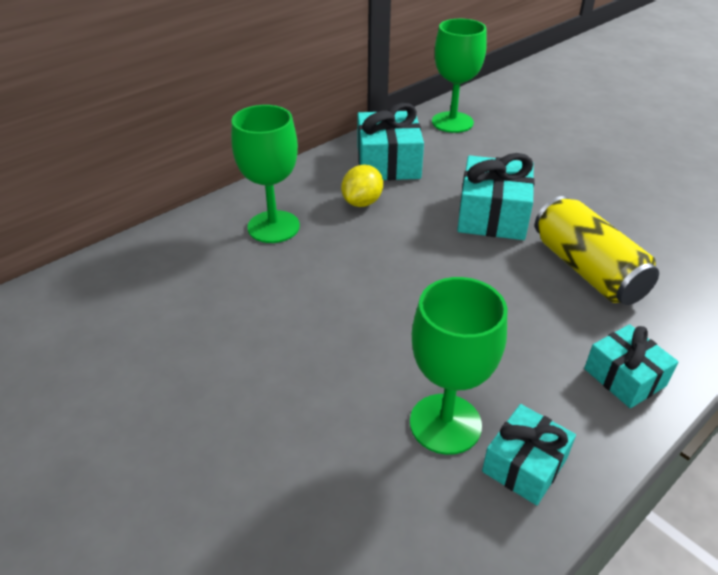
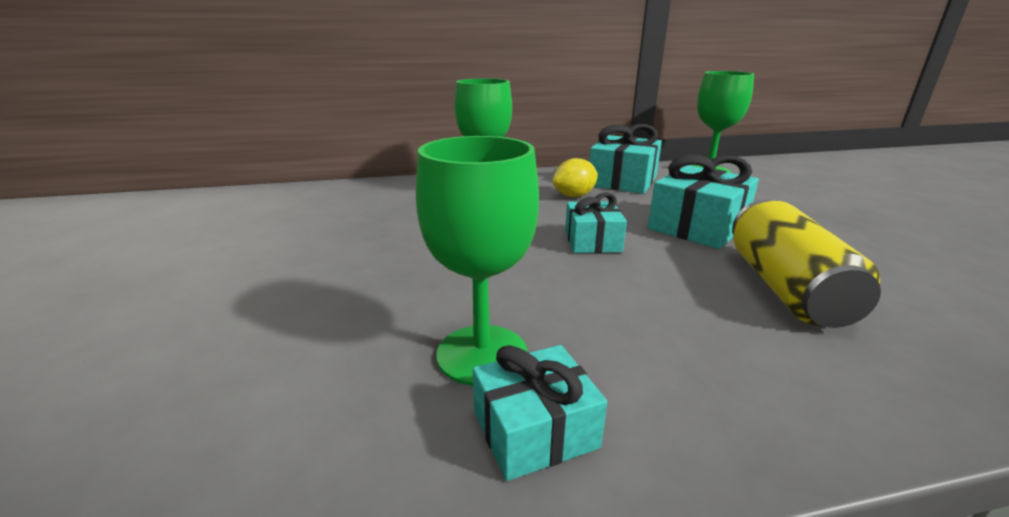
camera: 30 degrees right, 15 degrees down
(624, 377) = (767, 397): turquoise gift -> turquoise gift (592, 241)

